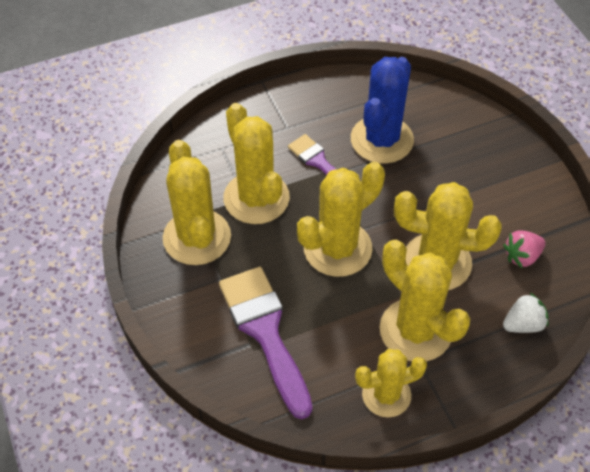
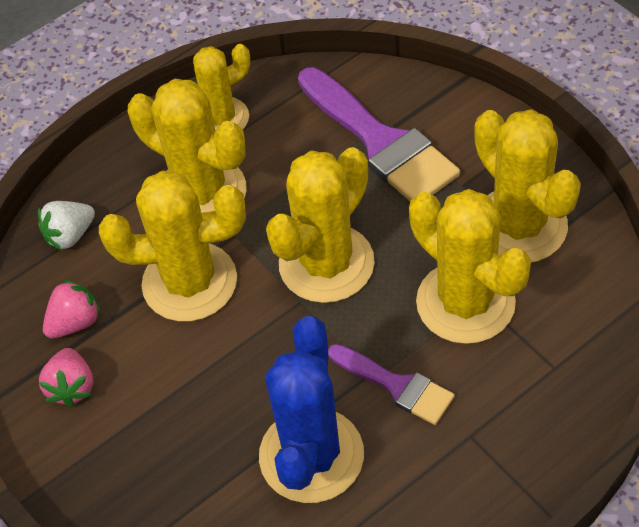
camera: 170 degrees right, 0 degrees up
(526, 215) = (72, 387): none -> pink strawberry

